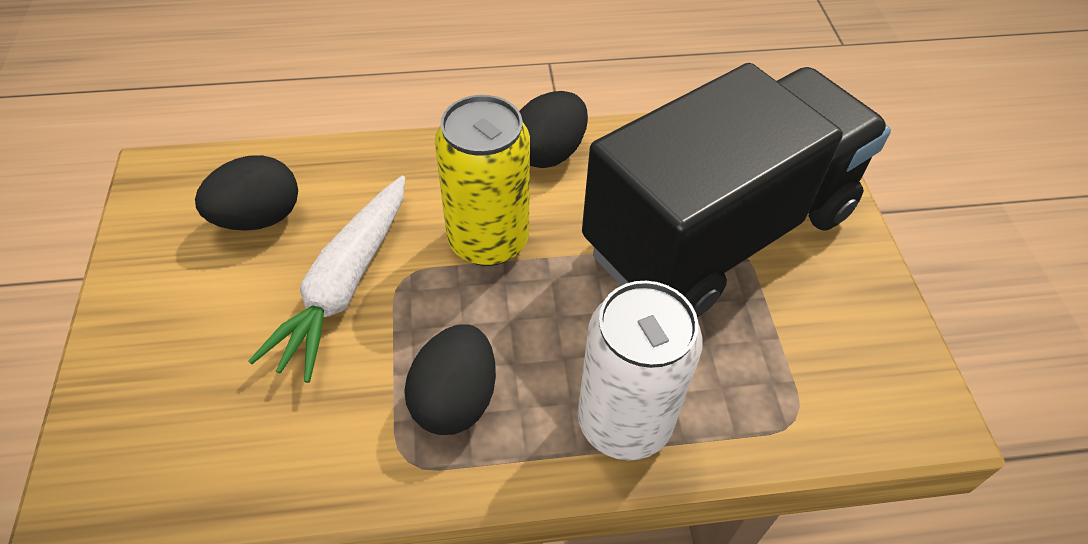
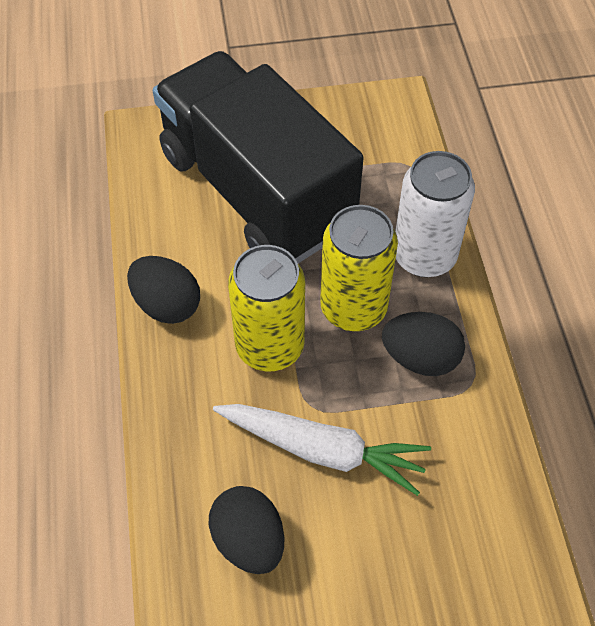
camera: 90 degrees left, 5 degrees up
(538, 327) = (353, 308): none -> yellow can

